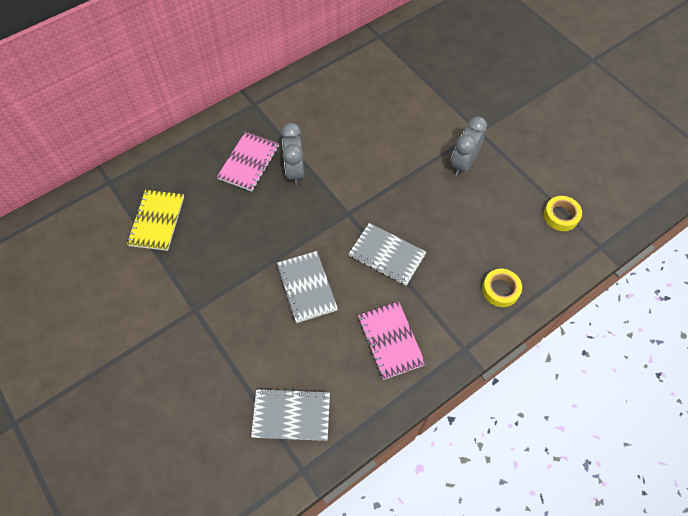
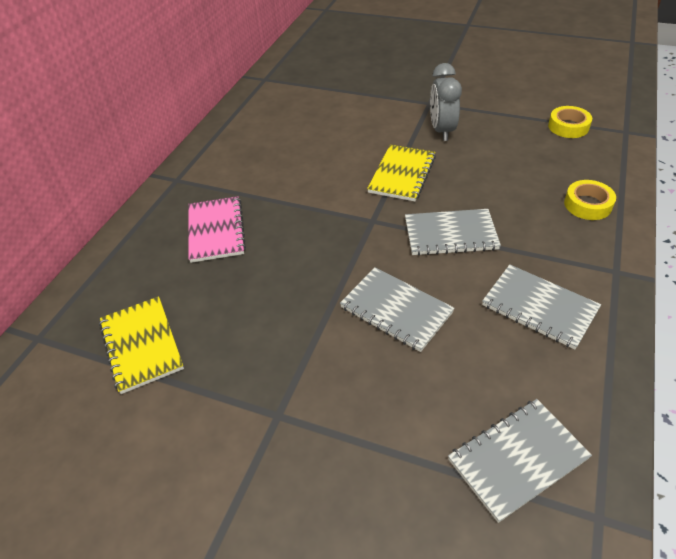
camera: 30 degrees left, 15 degrees down
(295, 171) = (278, 213): grey clock -> none
(390, 340) = (539, 307): pink notebook -> grey notebook
(399, 187) = (402, 174): none -> yellow notebook

